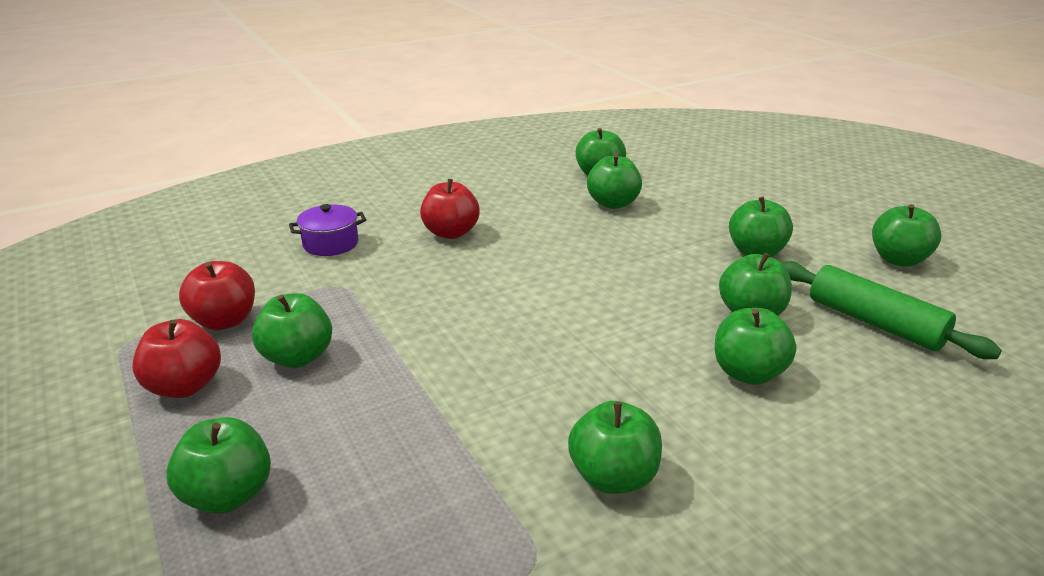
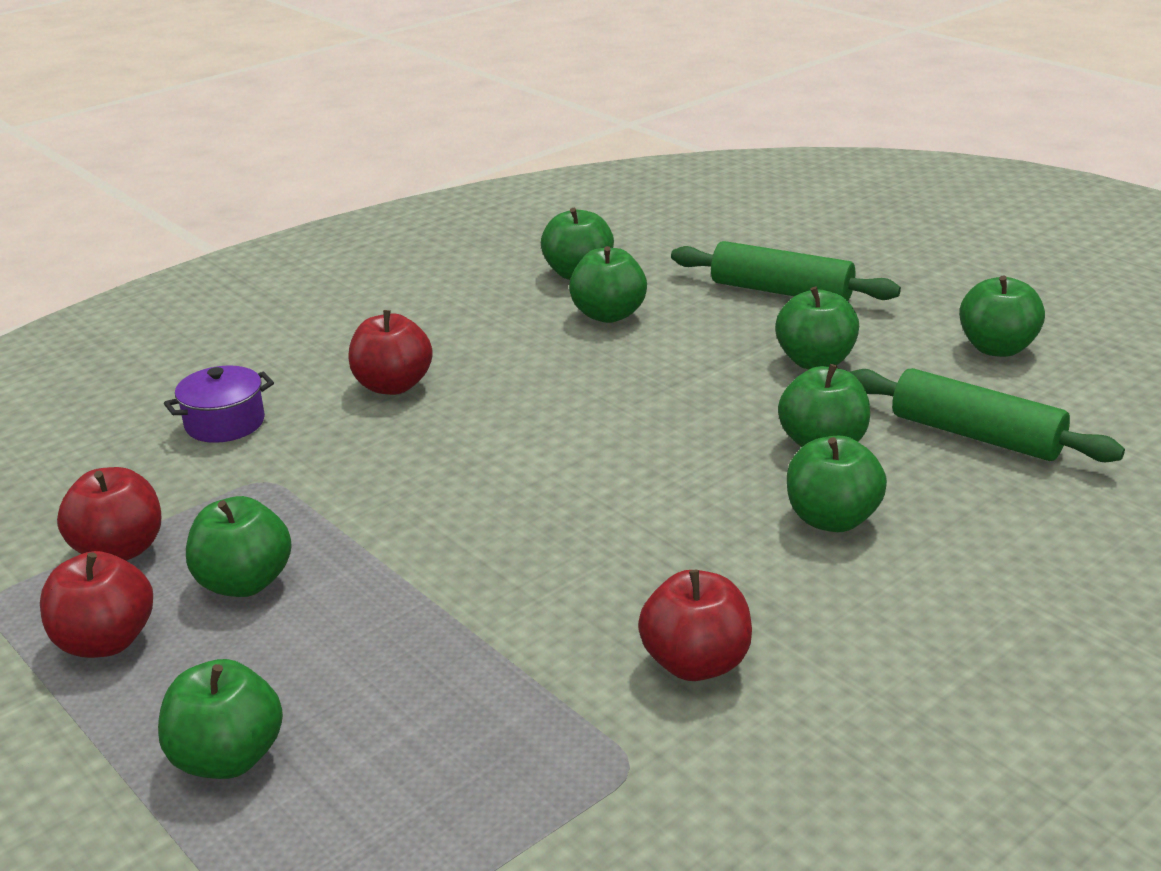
camera: 10 degrees left, 0 degrees up
(613, 477) = (696, 663): green apple -> red apple
(740, 202) = (781, 291): none -> green rolling pin

